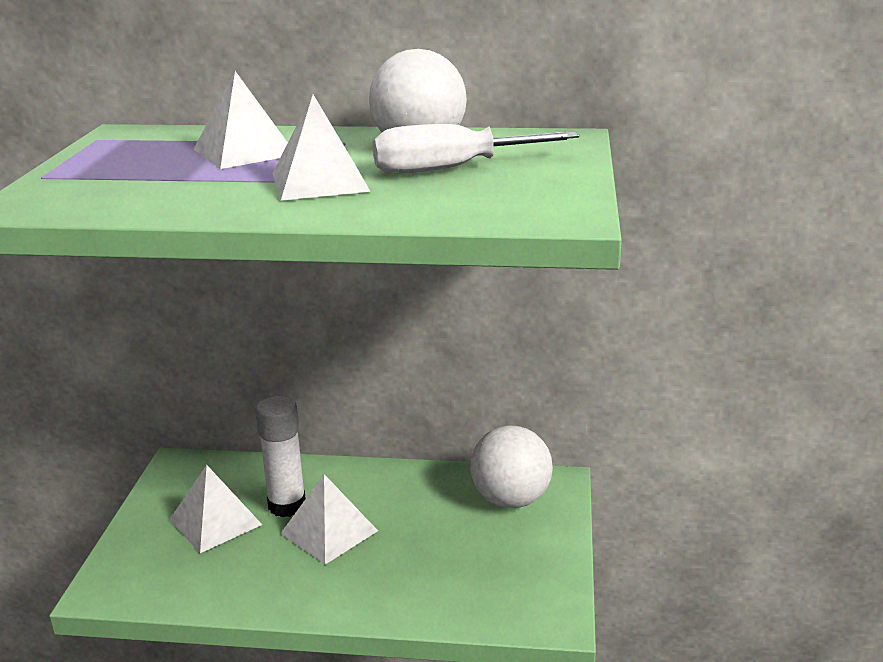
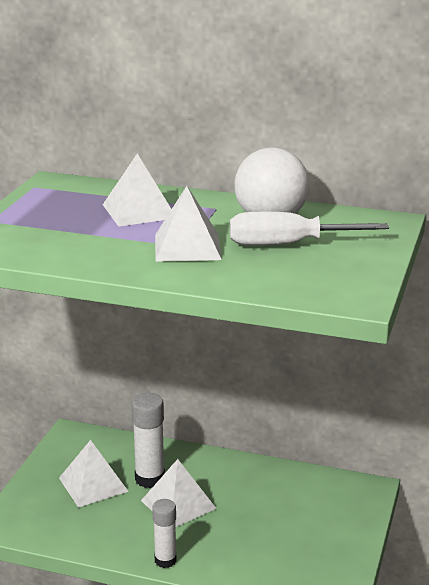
camera: 10 degrees right, 0 degrees up
(325, 605) = (165, 560): none -> white glue stick
(511, 500) = (327, 498): white ball -> none

